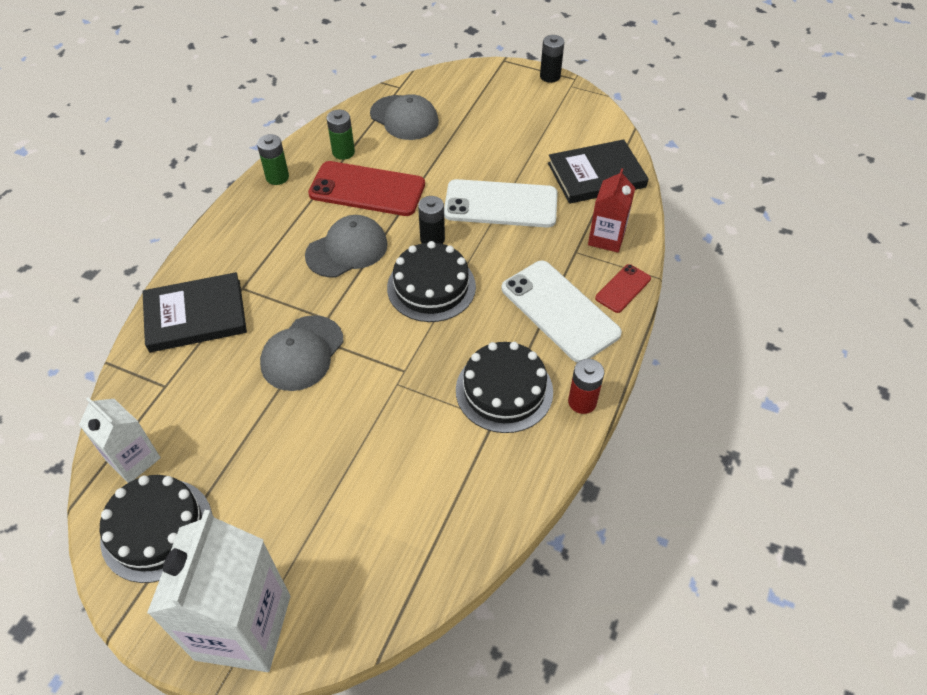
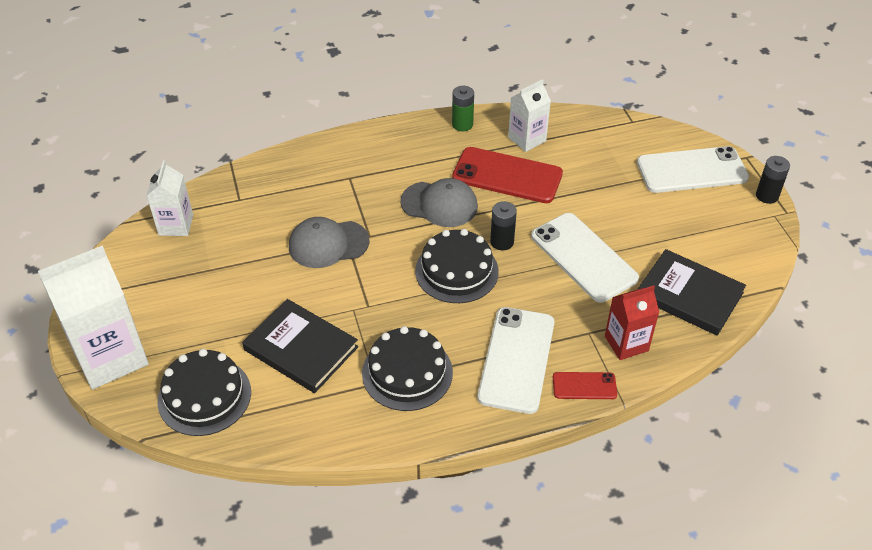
camera: 50 degrees right, 5 degrees down
(157, 529) = (140, 270): black cake -> black cake (204, 396)
(196, 315) = (304, 173): black book -> black book (301, 348)
(343, 152) = (527, 139): green battery -> white carton
(367, 189) = (507, 175): red phone -> red phone turned 45 degrees counterclockwise
(404, 118) = (603, 146): grey cap -> none
(484, 93) = (692, 170): none -> white phone
(582, 402) = (444, 426): red battery -> none

